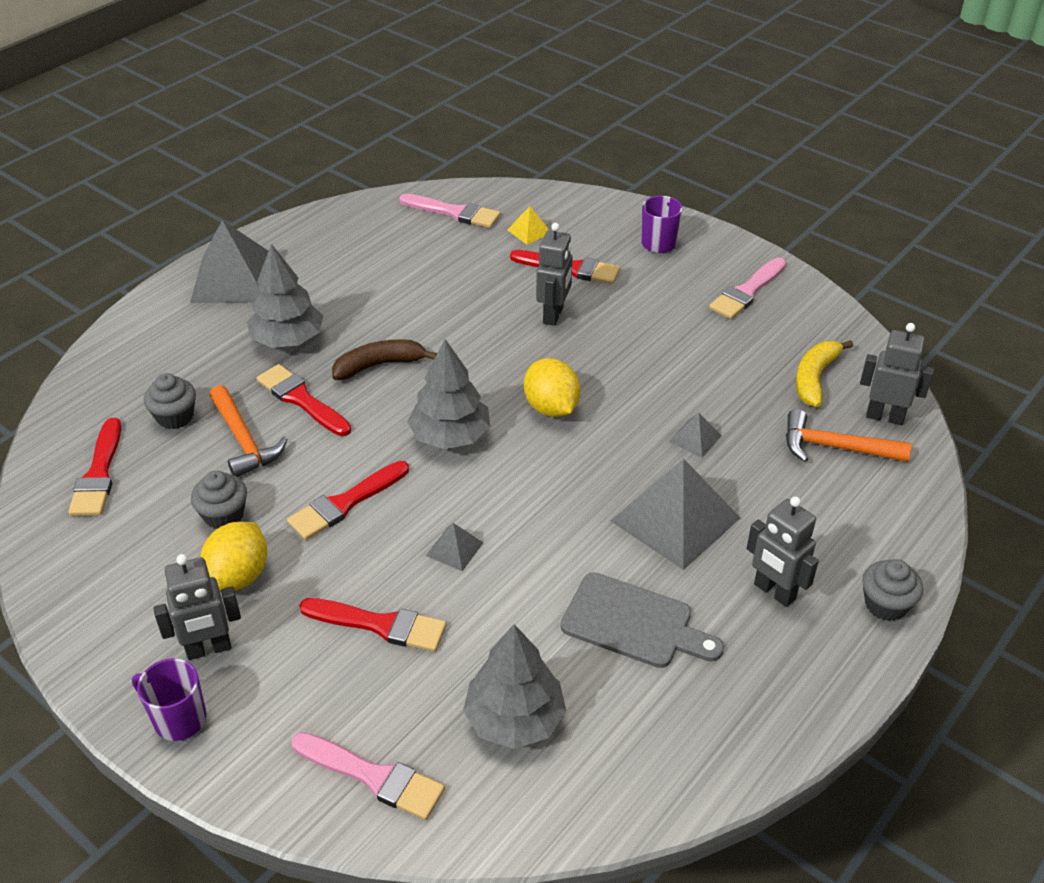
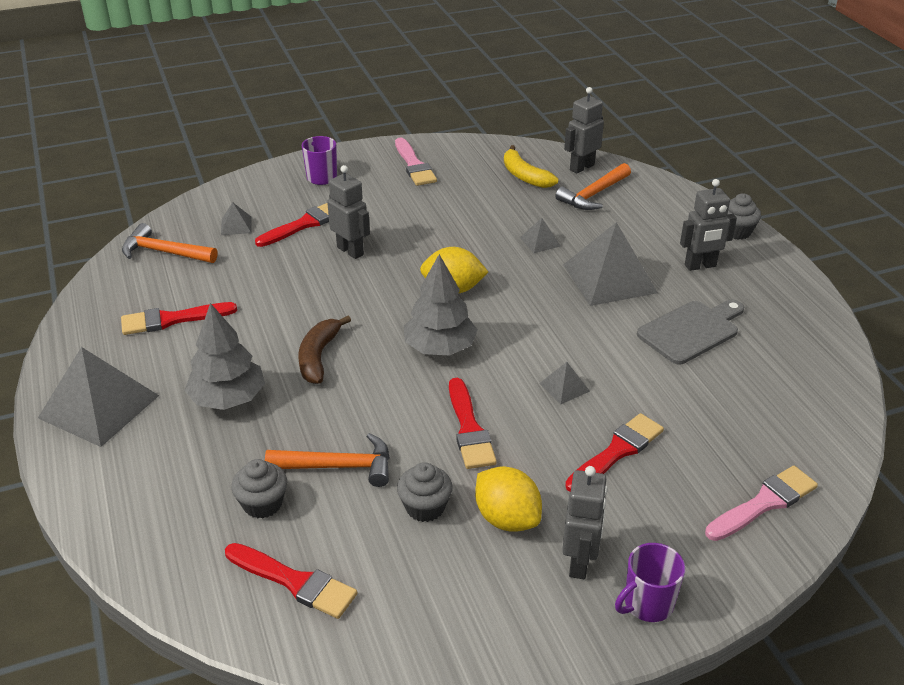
camera: 60 degrees left, 5 degrees down
(301, 399) = (318, 415): red brush -> red brush (172, 319)
(454, 212) = (164, 252): pink brush -> orange hammer
(514, 718) = (746, 414): grey tree -> none
(529, 231) = (236, 226): yellow pyramid -> grey pyramid

